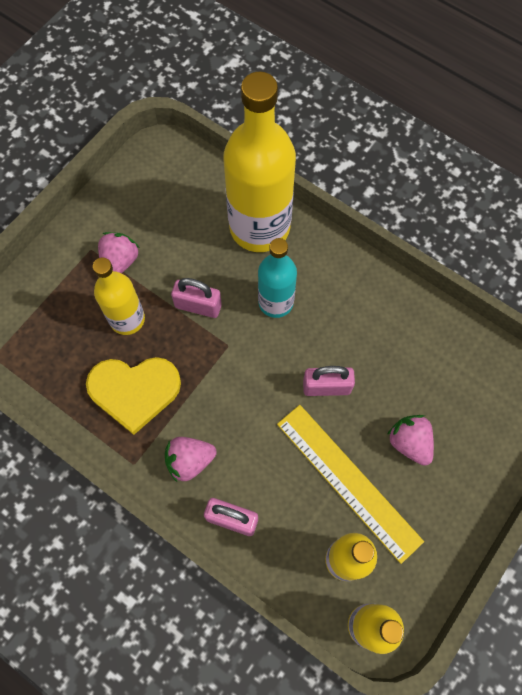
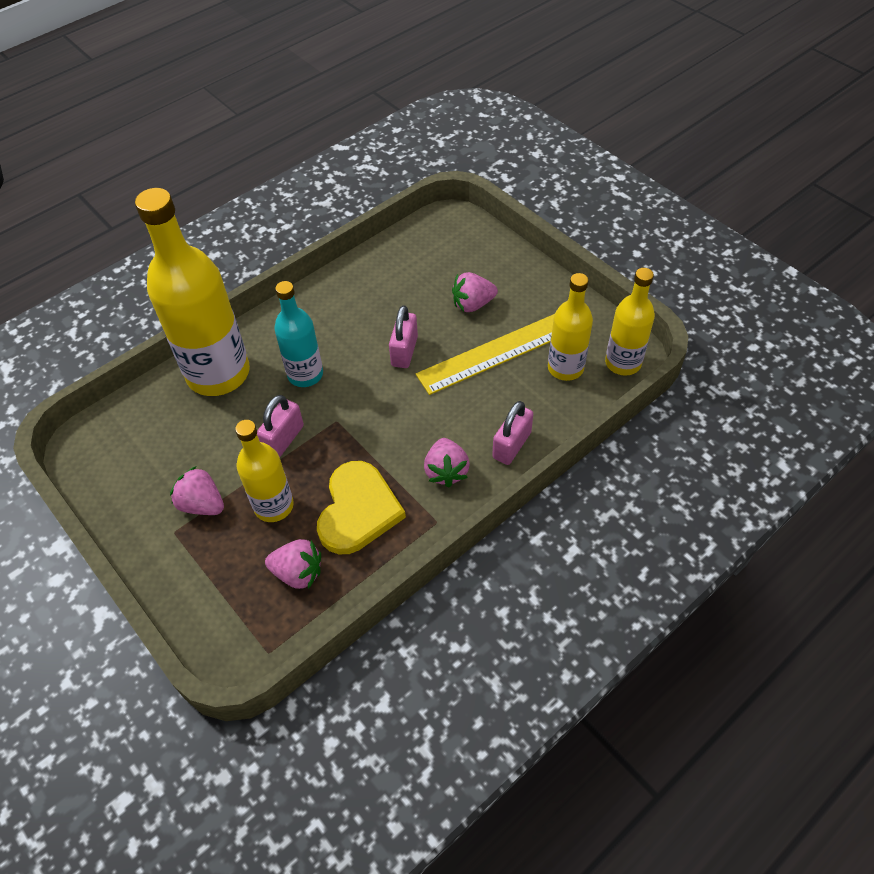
camera: 75 degrees left, 15 degrees down
(66, 358) = (298, 573): none -> pink strawberry

